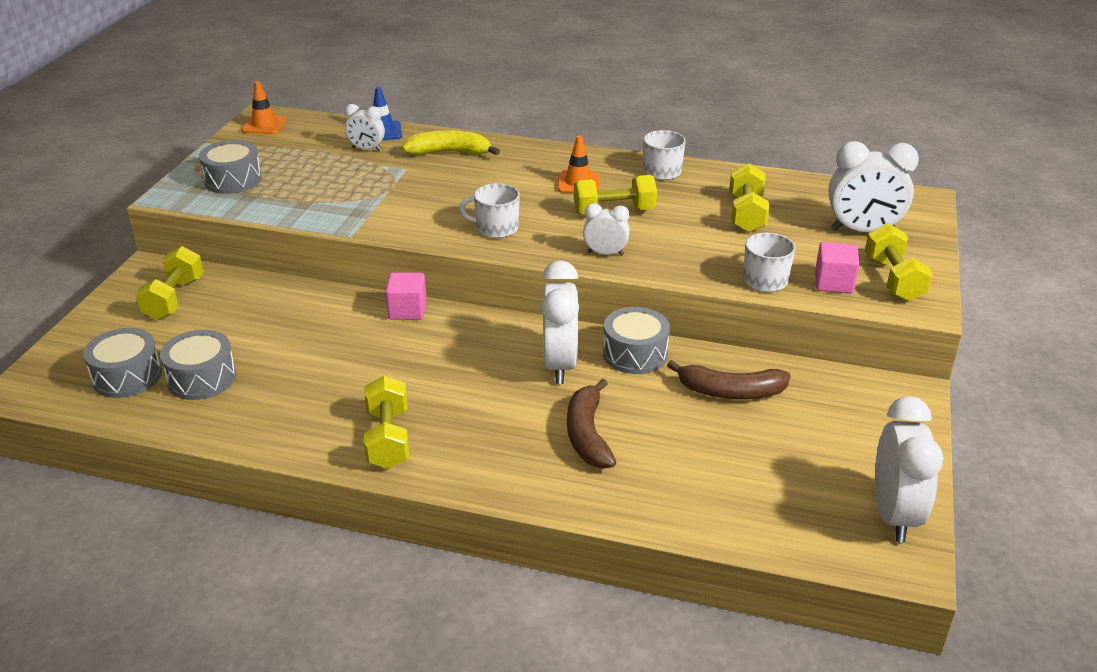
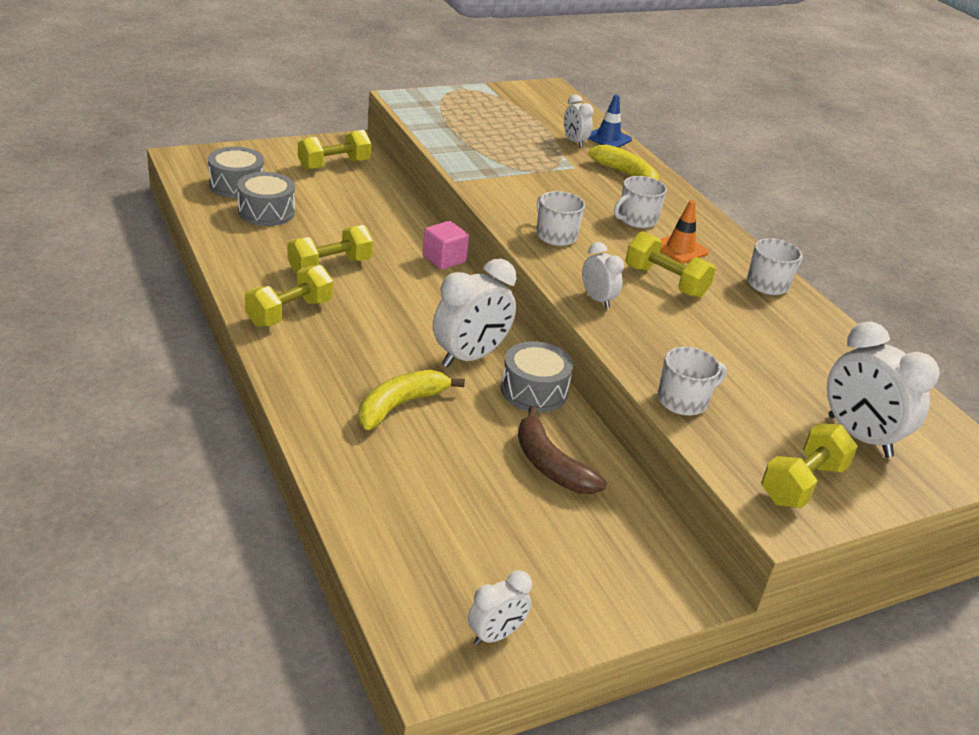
camera: 45 degrees right, 0 degrees up
(233, 180) = (455, 110): grey drum -> none
(264, 125) = (540, 93): orange traffic cone -> none
(516, 180) = (636, 219): none -> white mug
(588, 434) = (400, 405): brown banana -> yellow banana
(746, 214) = (774, 354): yellow dumbbell -> yellow dumbbell (330, 266)
(833, 283) = (739, 445): pink cube -> none
(894, 515) = (495, 635): white clock -> white clock, size x0.56

